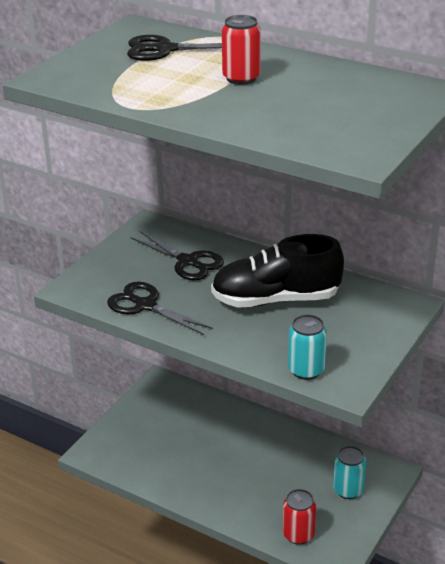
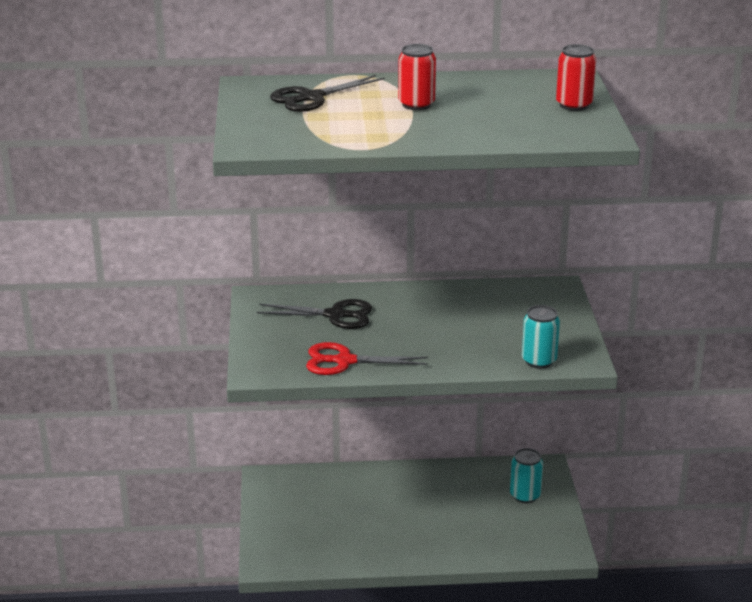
camera: 35 degrees left, 5 degrees down
(145, 305) = (344, 361): black scissors -> red scissors
(276, 299) = (449, 319): black shoe -> none
(298, 534) = (520, 546): red can -> red can (574, 105)

